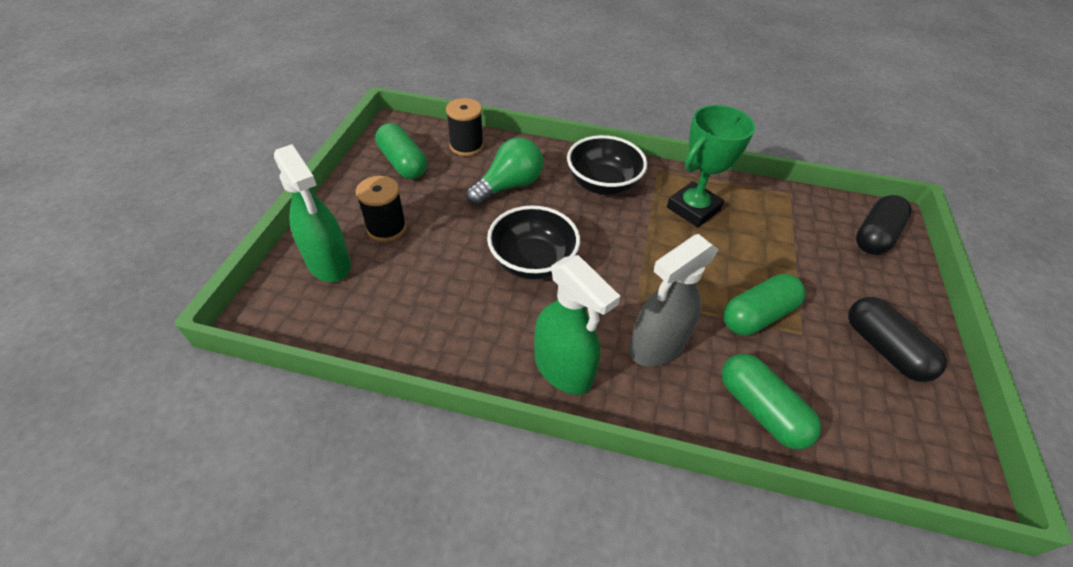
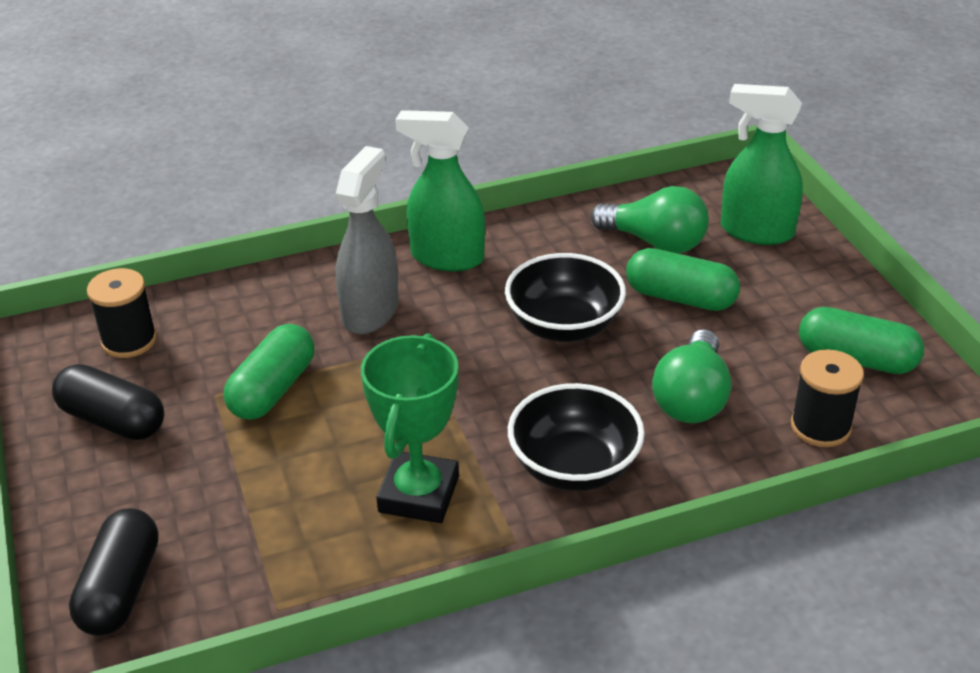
camera: 150 degrees right, 10 degrees down
(386, 228) = (755, 283): black spool -> black spool (129, 340)
(402, 293) = (655, 242): none -> green light bulb
(760, 410) = (243, 307): green capsule -> green capsule (680, 297)

